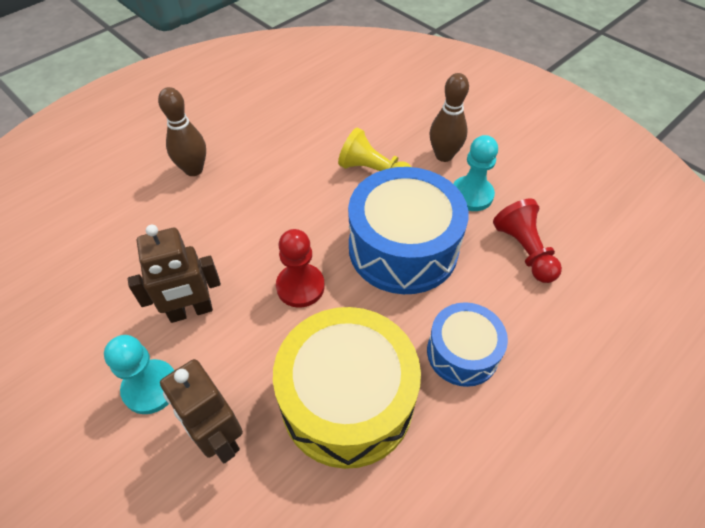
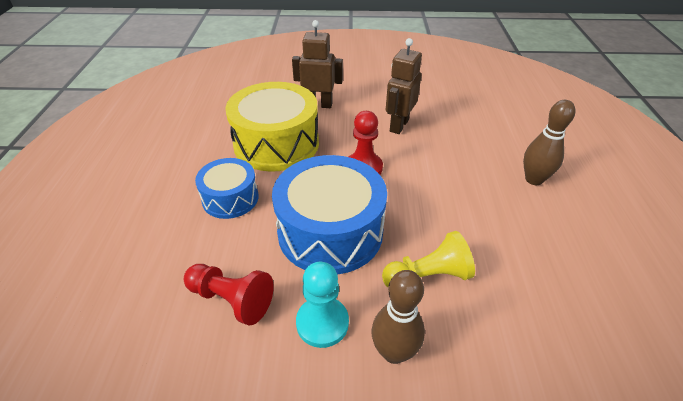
camera: 135 degrees right, 10 degrees down
(151, 387) = (369, 99): turquoise pawn -> none

